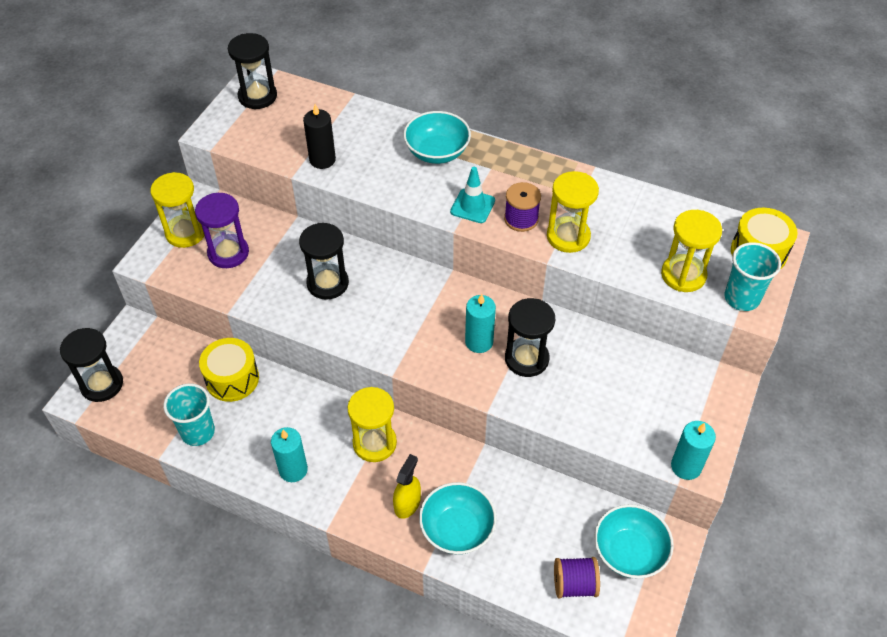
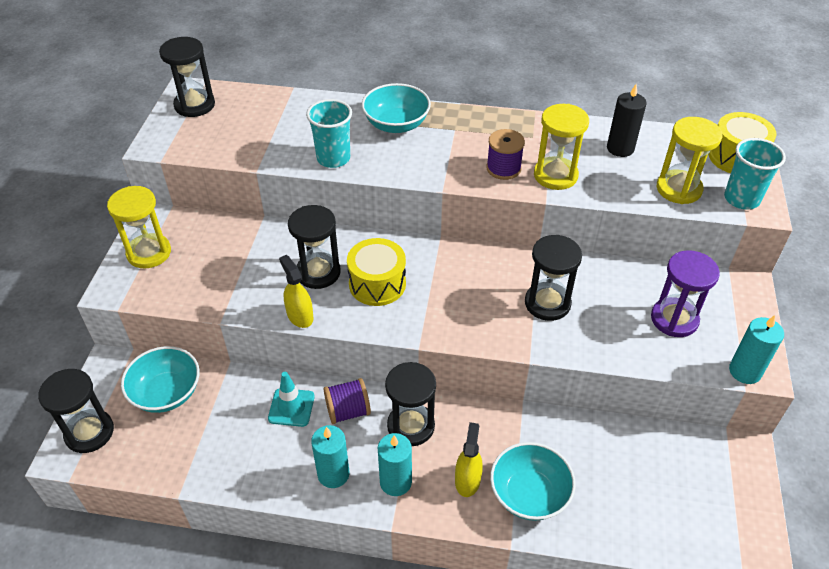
camera: 15 degrees left, 5 degrees down
(198, 432) = (215, 459): turquoise cup -> turquoise cup (333, 158)
(228, 253) = (202, 263): purple hourglass -> purple hourglass (674, 319)
(232, 379) = (236, 394): yellow drum -> yellow drum (377, 284)
(298, 321) = (300, 316): none -> yellow spray bottle
(322, 160) = (283, 150): black candle -> black candle (620, 148)
(374, 443) = (411, 426): yellow hourglass -> black hourglass
(472, 206) = (451, 165): turquoise traffic cone -> turquoise traffic cone (291, 407)
(479, 342) = (494, 297): turquoise candle -> turquoise candle (395, 482)
(574, 584) = (669, 521): purple spool -> purple spool (348, 411)
(629, 552) = (708, 474): turquoise bowl -> turquoise bowl (167, 393)

